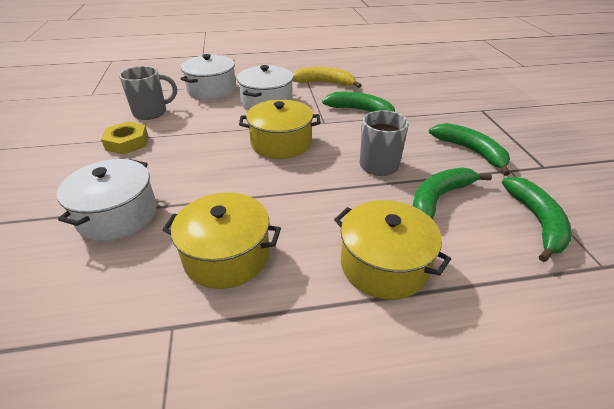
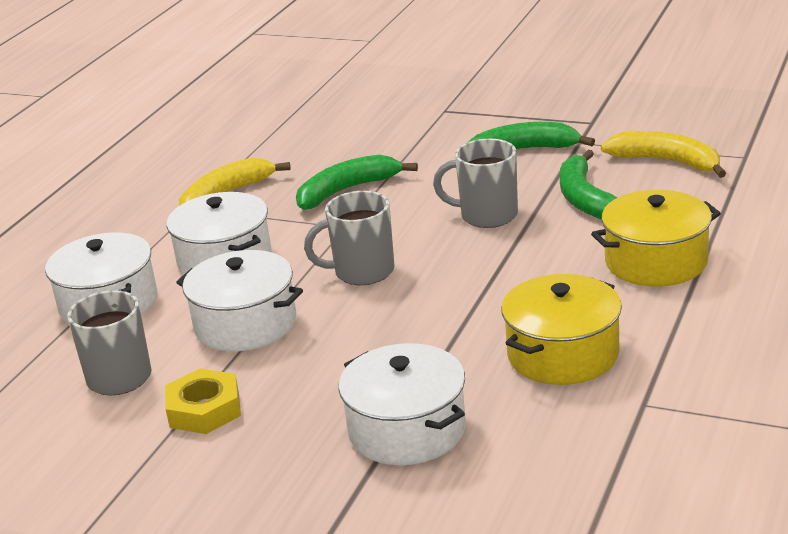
camera: 55 degrees left, 10 degrees down
(210, 127) = (245, 324): none -> white pot
(281, 143) = (362, 272): yellow pot -> grey mug
(537, 222) = (667, 162): green banana -> yellow banana

